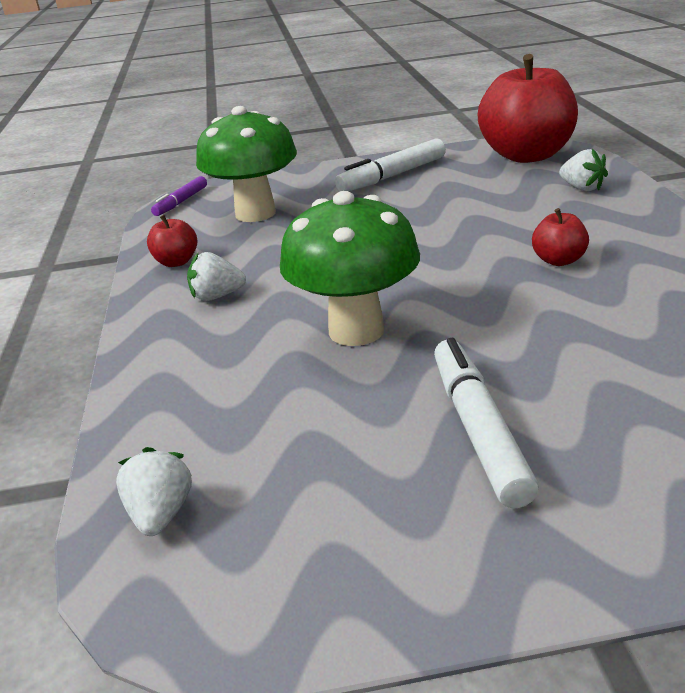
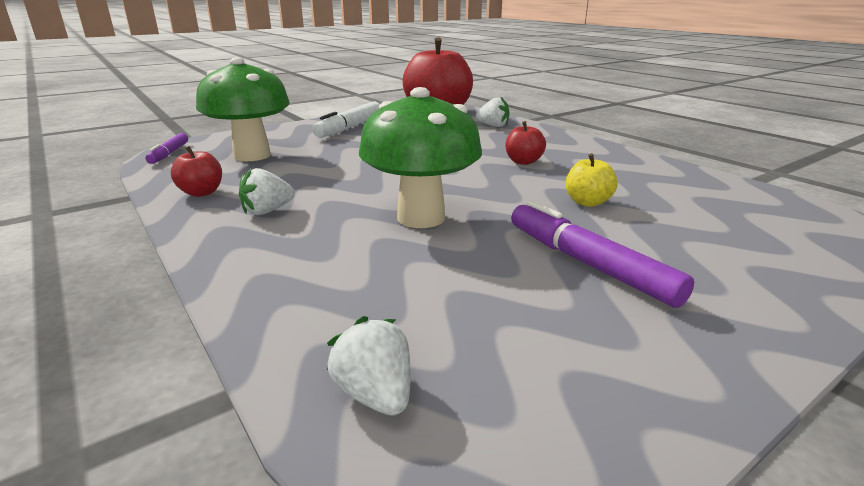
camera: 30 degrees left, 5 degrees down
(478, 430) = (587, 264): white marker -> purple marker
(575, 341) = (587, 202): none -> yellow apple

